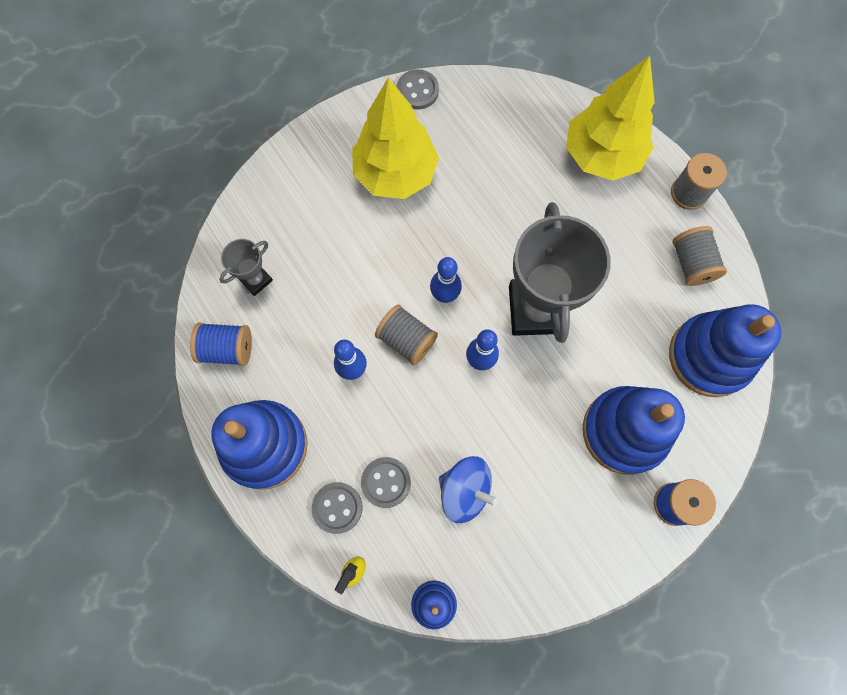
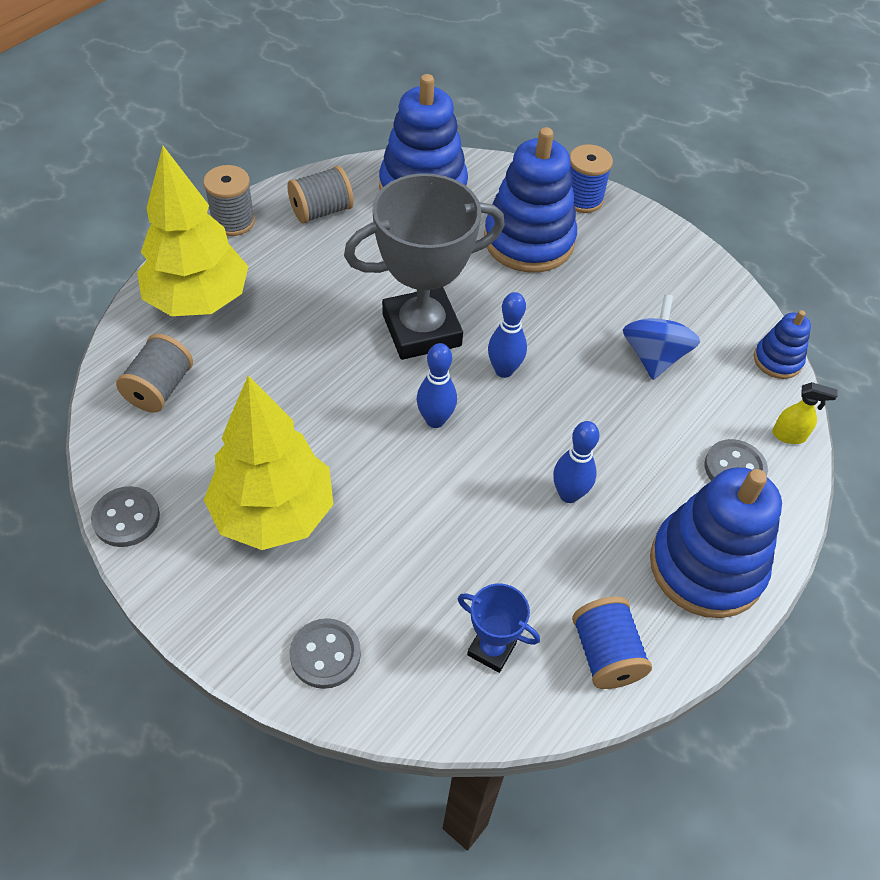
camera: 110 degrees left, 20 degrees down
(256, 280) = (491, 649): grey trophy -> blue trophy
(386, 482) = (682, 428): grey button -> grey button (325, 654)
(406, 340) = (508, 446): grey spool -> grey spool (160, 388)

